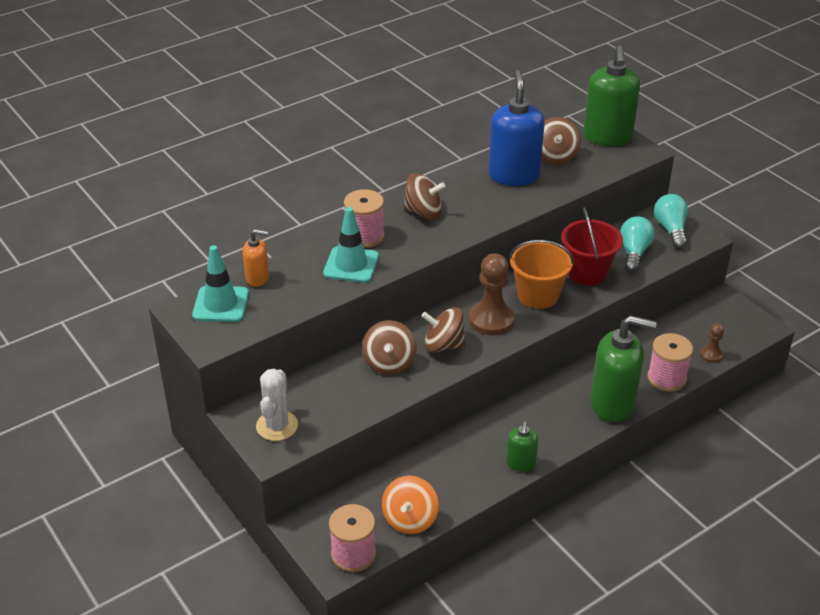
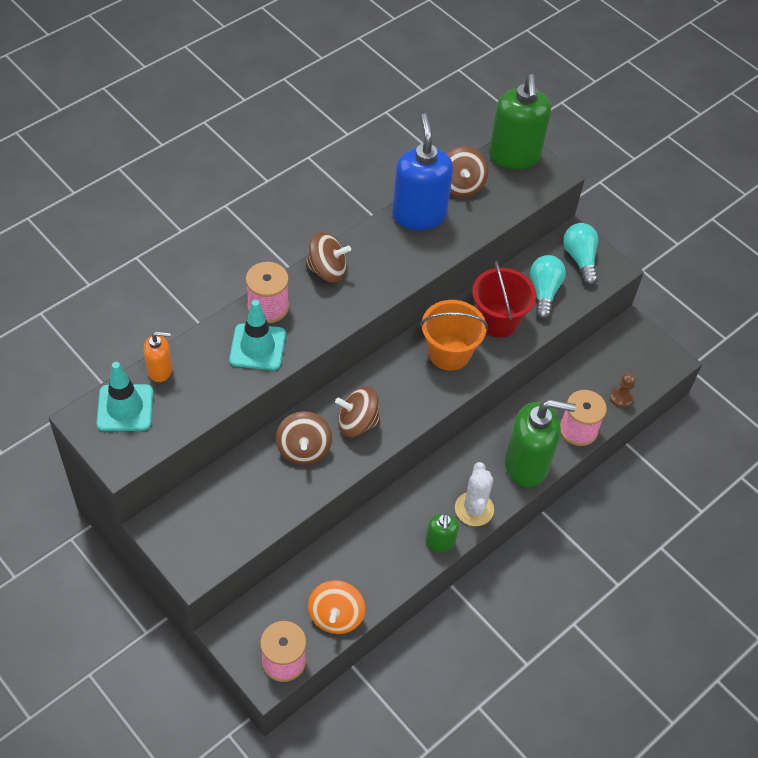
camera: 10 degrees left, 15 degrees up
(277, 426) = (196, 536): white cactus -> white cactus (474, 509)
(491, 320) = (404, 388): brown pawn -> none

